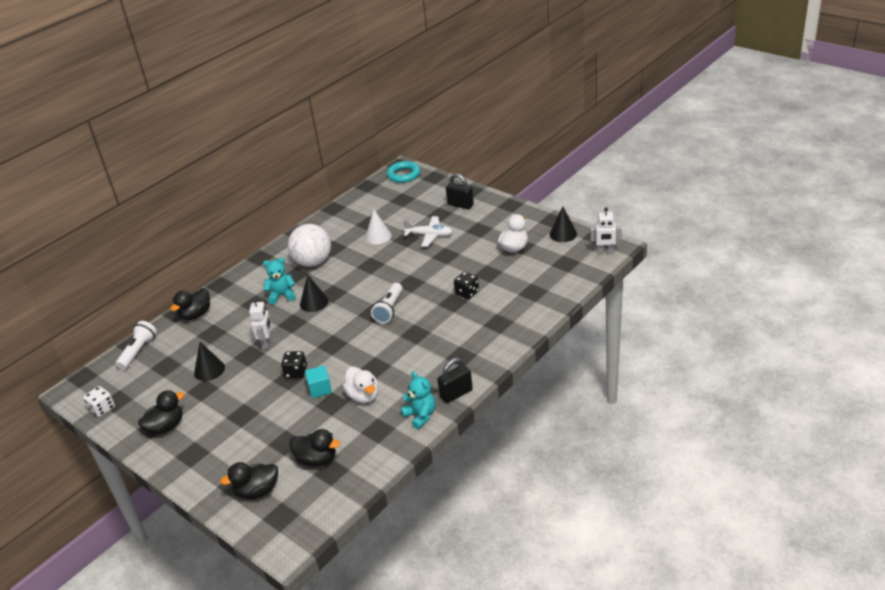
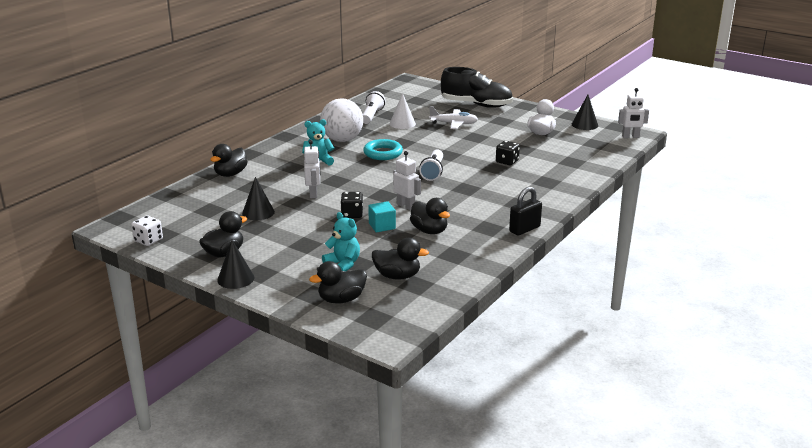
camera: 10 degrees left, 10 degrees down
(138, 351) = (176, 199): white flashlight -> white flashlight (372, 116)
(314, 302) = (353, 167): black cone -> black cone (235, 278)
(350, 360) = (406, 206): none -> white robot
(363, 396) = (429, 231): white duck -> black duck
(403, 175) = (412, 84): turquoise ring -> turquoise ring (383, 153)
(420, 415) = (494, 244): turquoise teddy bear -> turquoise teddy bear (343, 264)
(460, 205) = (476, 105): black padlock -> black shoe

